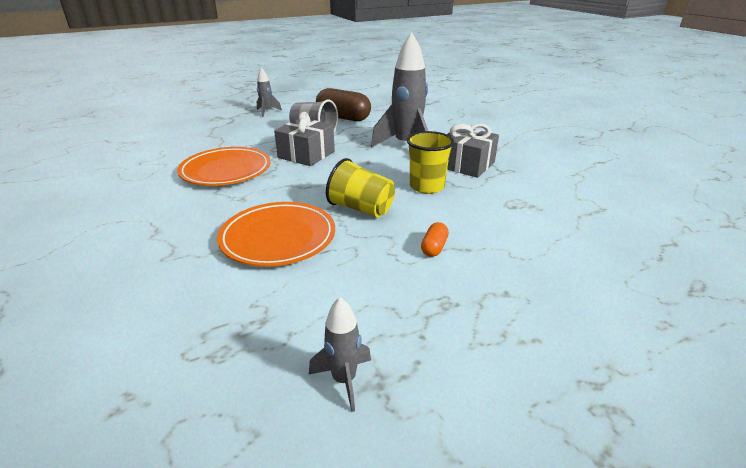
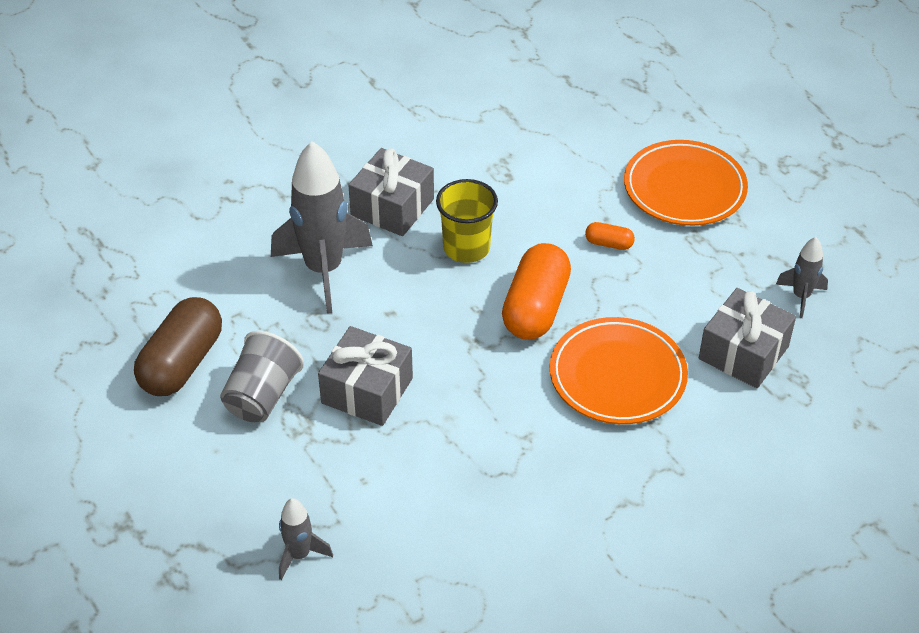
camera: 95 degrees left, 15 degrees up
(226, 171) = (439, 481): orange plate -> orange plate (684, 188)
(267, 112) = (137, 496): grey rocket -> grey rocket (299, 555)
(274, 315) = (743, 353): none -> grey gift
(361, 209) = (536, 308): yellow cup -> orange capsule

